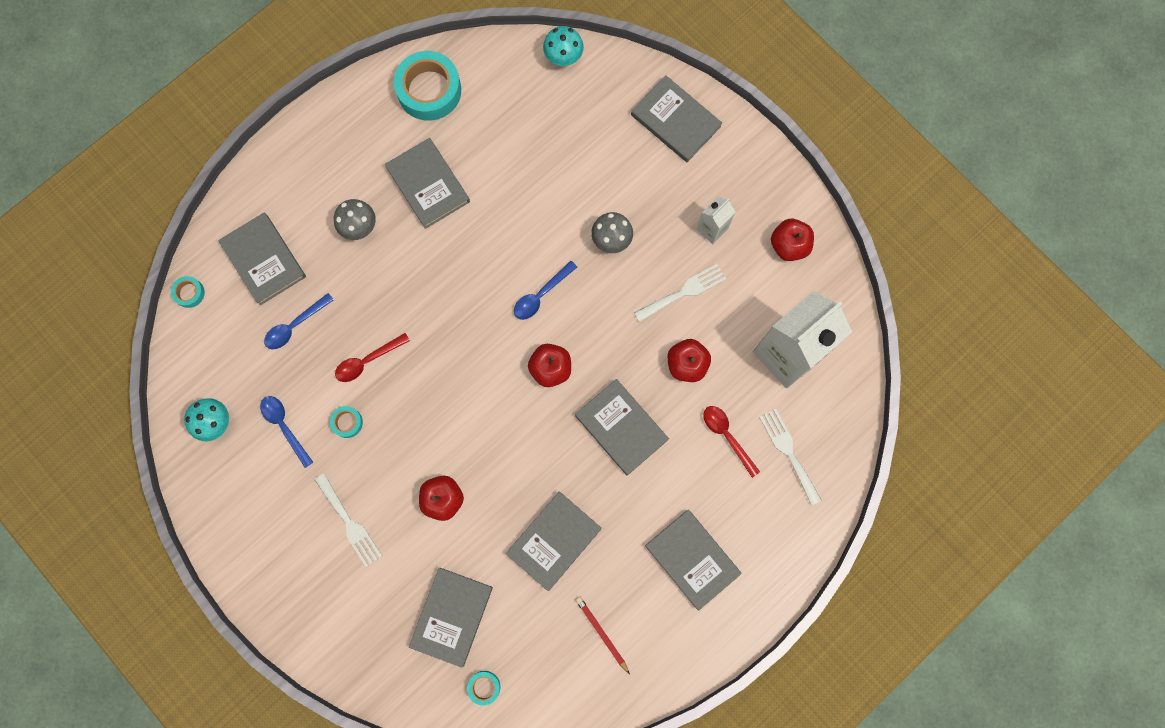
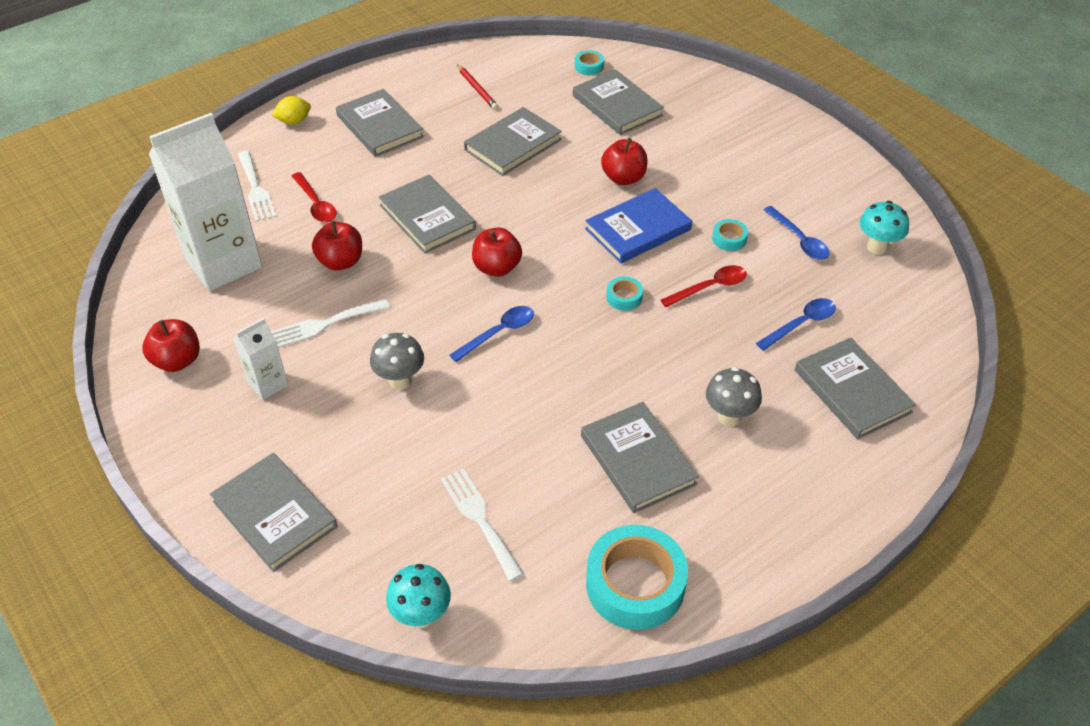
camera: 175 degrees left, 30 degrees down
(189, 293) = (941, 364): turquoise tape -> turquoise tape (624, 297)
(350, 523) = (719, 167): white fork -> white fork (479, 519)
(429, 428) = (638, 229): none -> blue book
(451, 616) = (617, 106): grey book -> grey book turned 60 degrees counterclockwise
(781, 560) = (294, 121): none -> yellow lemon

